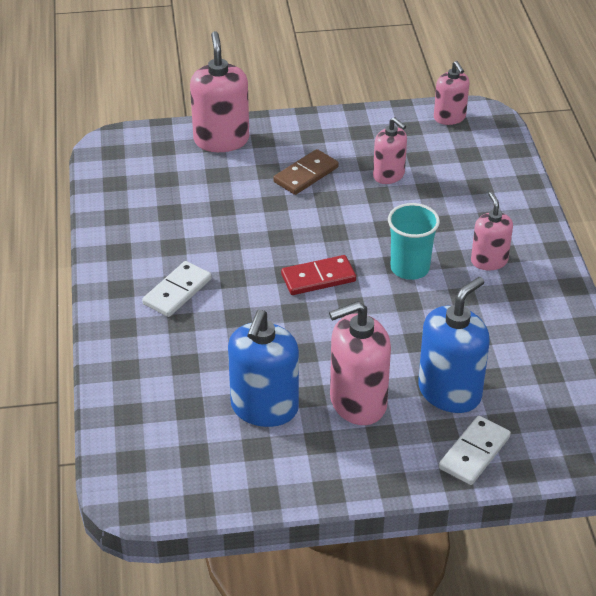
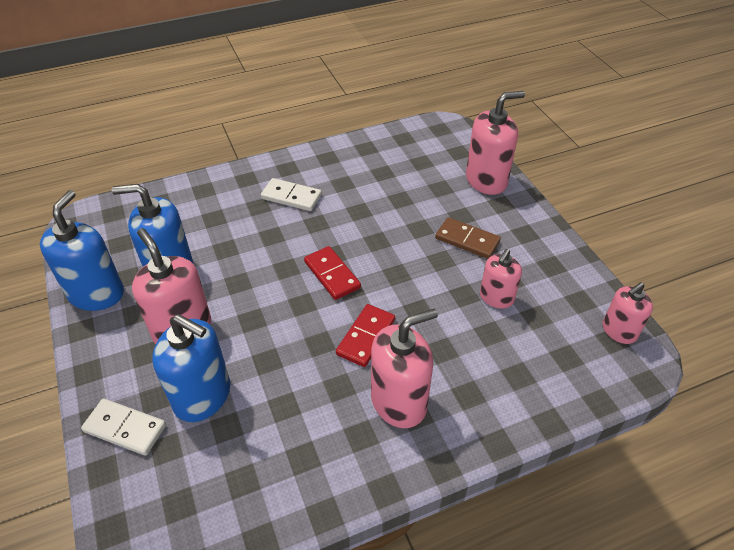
camera: 75 degrees right, 5 degrees up
(276, 477) = (96, 294): none -> blue soap dispenser
(410, 268) = (366, 337): turquoise cup -> red domino
(489, 261) = (399, 401): pink soap dispenser -> pink soap dispenser, size x1.63

